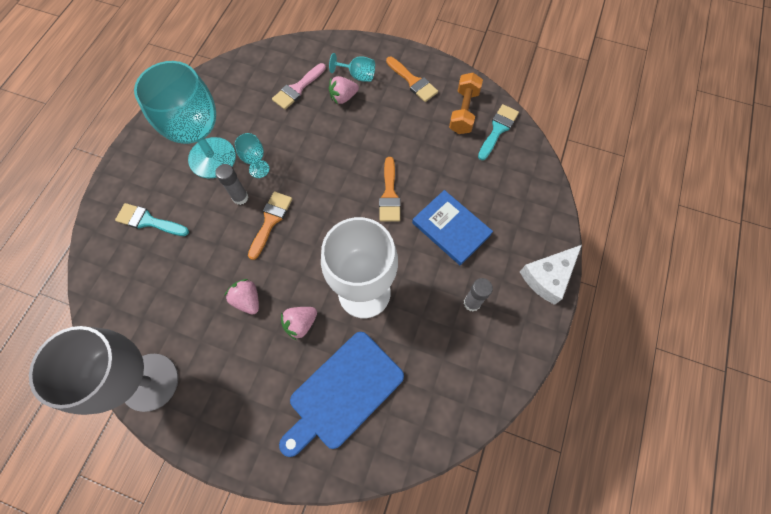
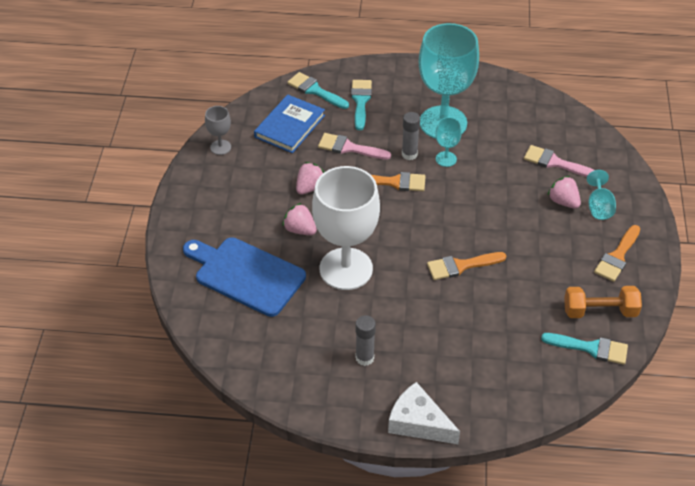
camera: 75 degrees right, 20 degrees down
(110, 261) = (315, 90): none -> turquoise brush
(150, 382) = (220, 147): grey goblet -> grey goblet, size x0.43
(208, 249) = (349, 148): none -> pink brush
(451, 229) = (442, 326): blue book -> blue book (289, 126)

